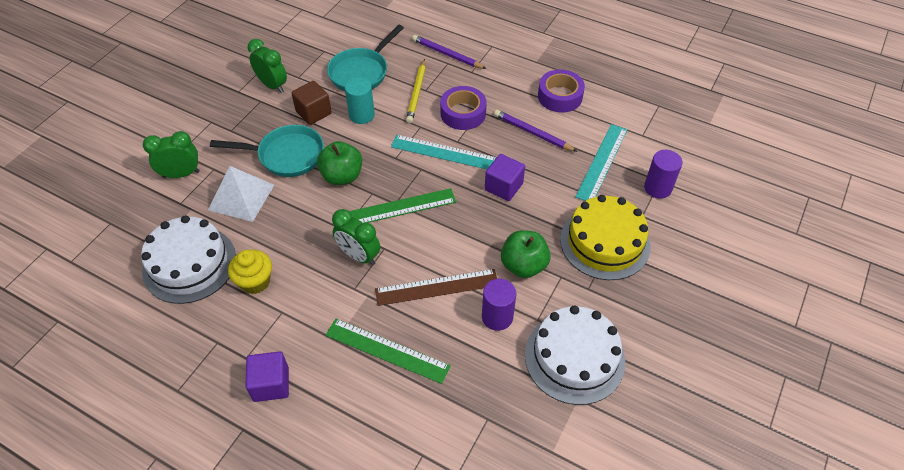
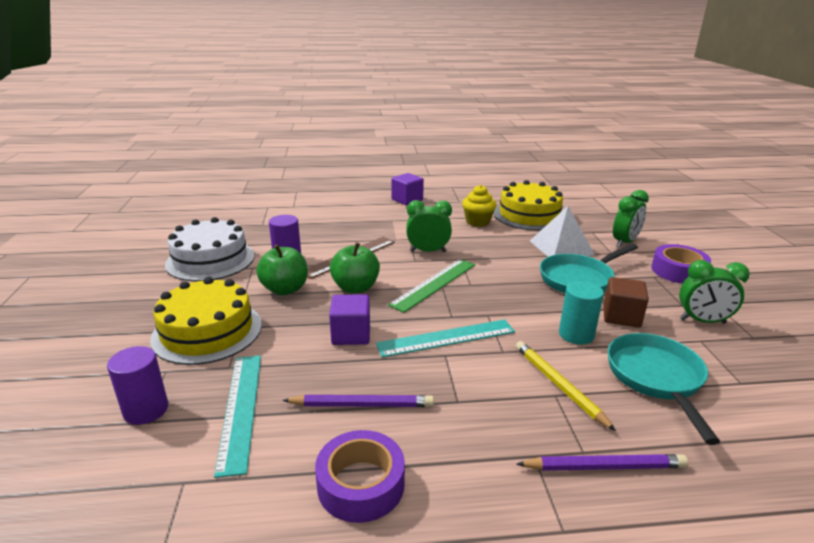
camera: 145 degrees right, 25 degrees down
(189, 264) = (529, 215): white cake -> yellow cake
(342, 176) = (512, 284): green apple -> green apple (355, 288)
(387, 350) = (354, 225): green ruler -> none
(463, 113) = (474, 387): purple tape -> purple tape (678, 271)

